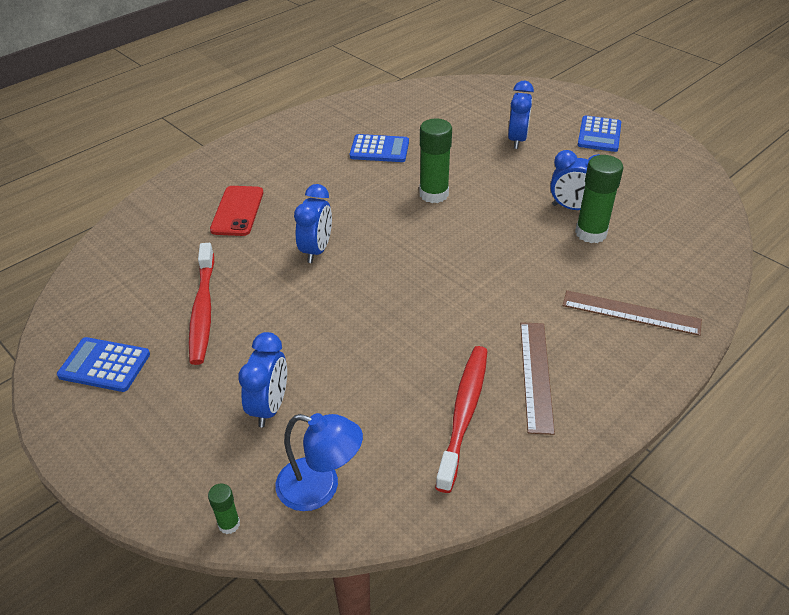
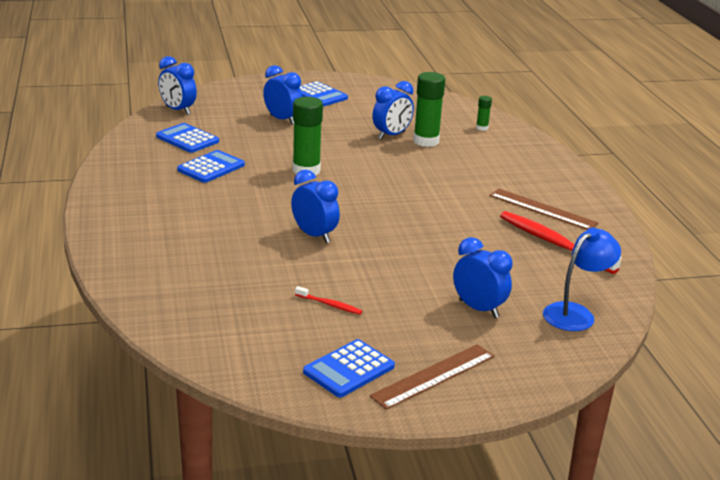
camera: 60 degrees left, 15 degrees down
(203, 310) = (329, 305): red toothbrush -> red toothbrush, size x0.46
(229, 524) = (580, 357): green glue stick -> green glue stick (482, 128)
(237, 211) = (208, 251): red phone -> none
(416, 117) = (187, 139): none -> blue calculator
(462, 90) = (178, 110): none -> blue clock
(631, 313) = (517, 162): brown ruler -> brown ruler (434, 376)

